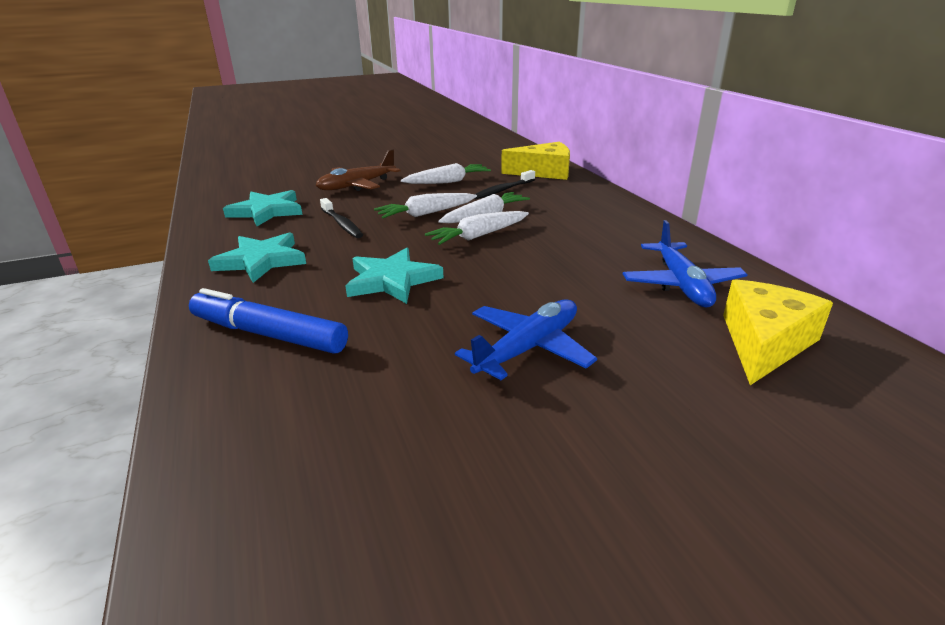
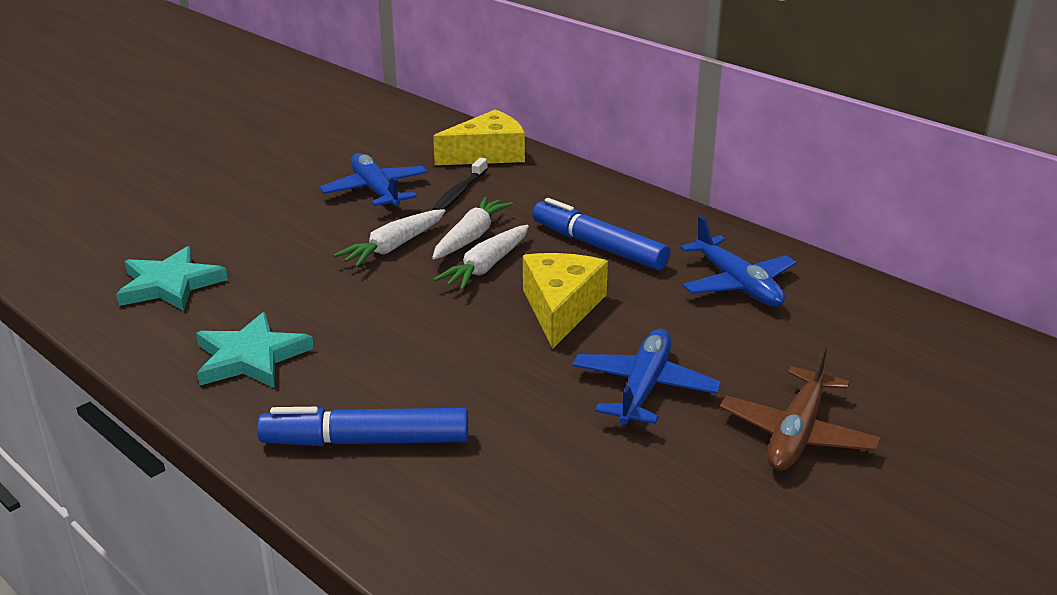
camera: 25 degrees left, 0 degrees up
(342, 224) = (299, 284): black toothbrush -> none
(357, 185) = (255, 218): brown plane -> brown plane (797, 433)
(392, 280) = (439, 346): turquoise star -> none
(447, 182) = (376, 191): white carrot -> blue plane
(578, 237) = (598, 246): none -> blue marker
(764, 342) = (839, 330): yellow cheese -> yellow cheese (560, 308)

